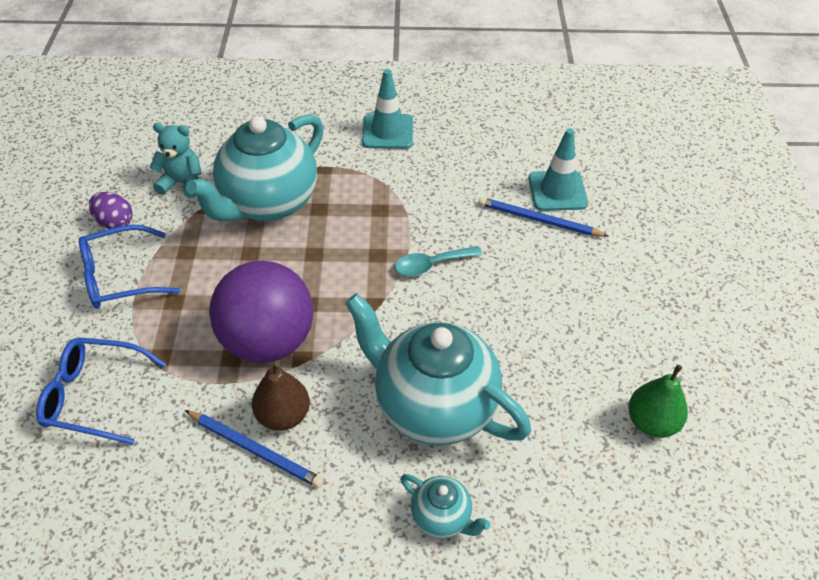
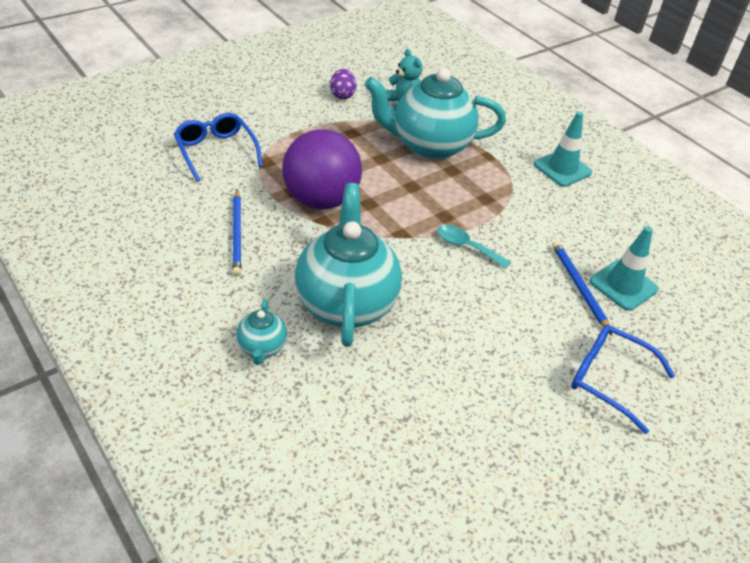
camera: 50 degrees right, 5 degrees down
(119, 277) = (305, 117): blue glasses -> blue glasses (609, 379)
(283, 416) = (272, 234): brown pear -> none
(652, 422) = (453, 441): green pear -> none

